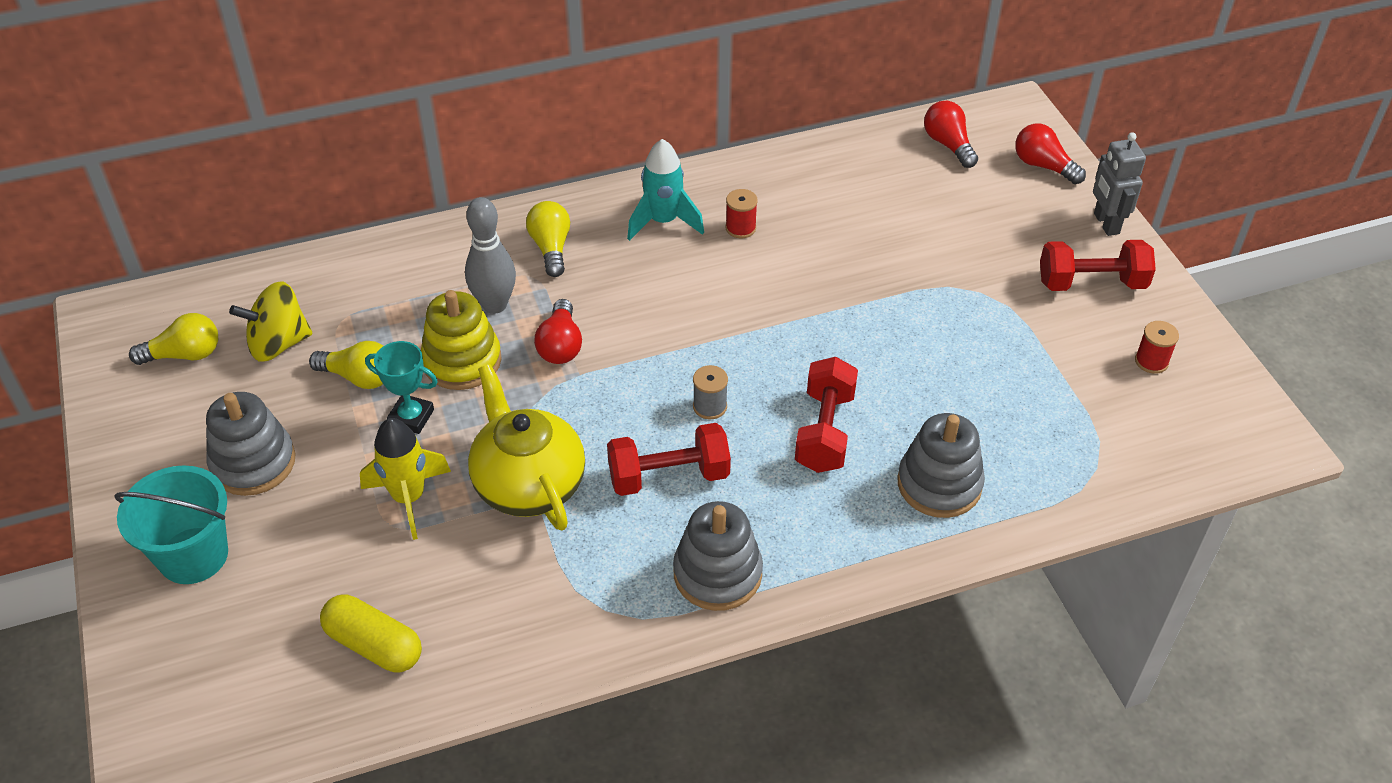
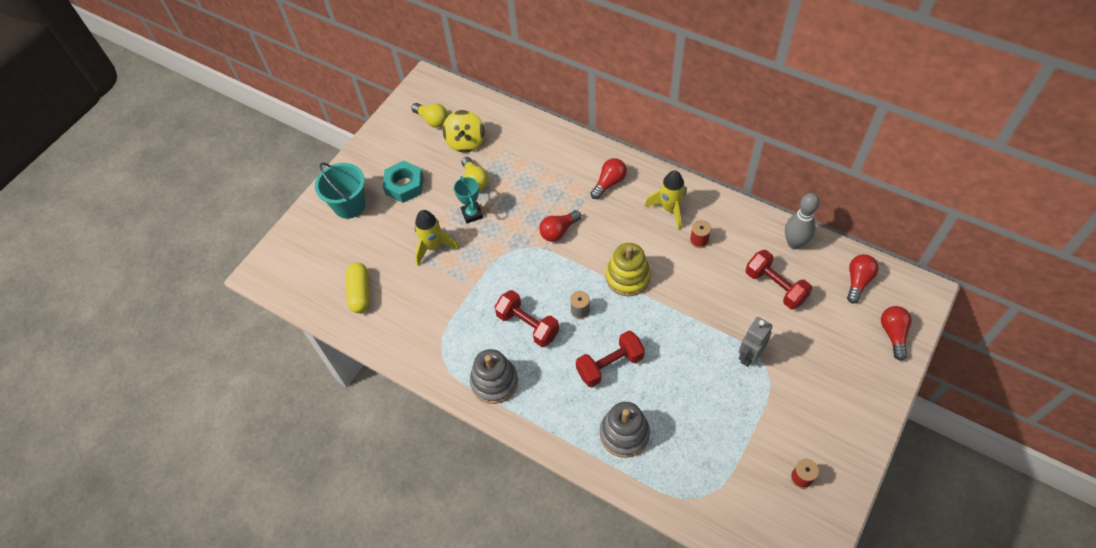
camera: 55 degrees right, 10 degrees up
(253, 463) = (404, 185): grey stacking toy -> turquoise nut
(278, 343) = (465, 142): yellow spinning top -> yellow spinning top turned 120 degrees counterclockwise
(462, 361) = (516, 205): yellow stacking toy -> yellow stacking toy (627, 277)
(494, 305) = (557, 191): grey bowling pin -> grey bowling pin (794, 243)
(528, 484) = (477, 280): yellow teapot -> none
(551, 248) = (609, 183): yellow light bulb -> red light bulb
(663, 221) = (670, 209): turquoise rocket -> yellow rocket
(1091, 283) = (828, 414): red dumbbell -> red dumbbell (775, 287)
(1106, 223) = (882, 392): grey robot -> grey robot (749, 356)

